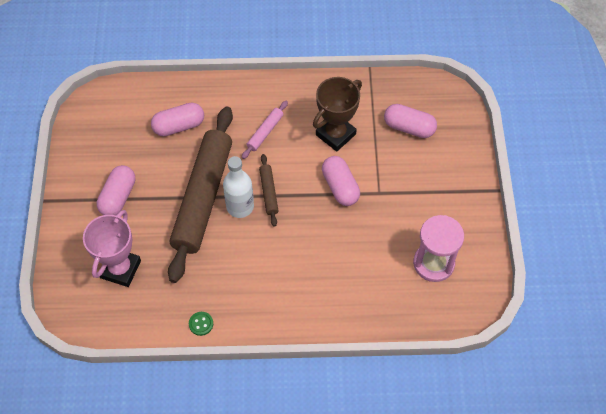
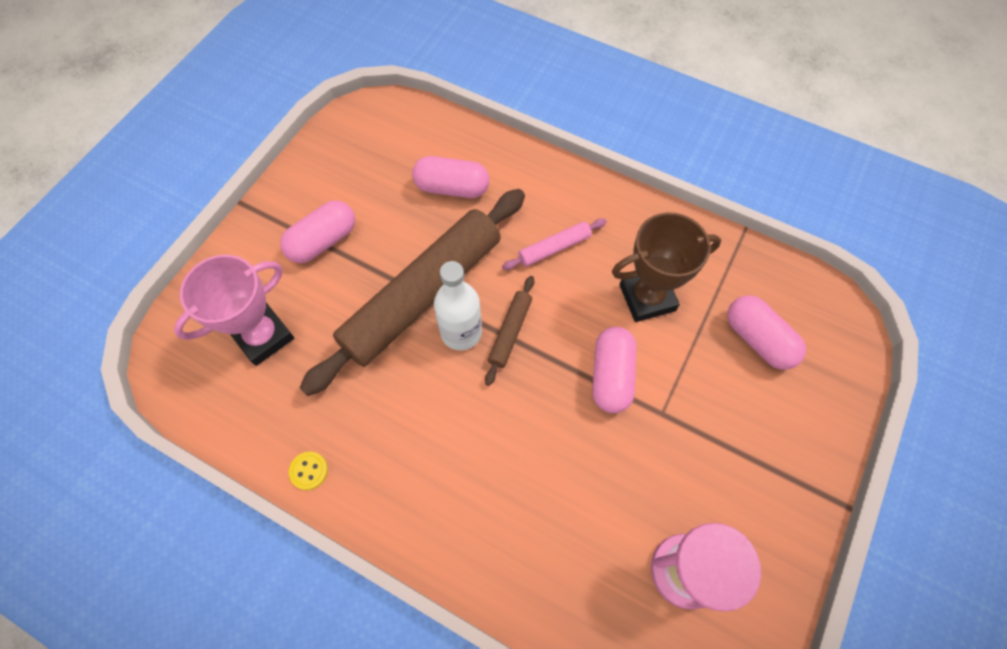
camera: 30 degrees right, 5 degrees up
(201, 324) = (309, 471): green button -> yellow button

